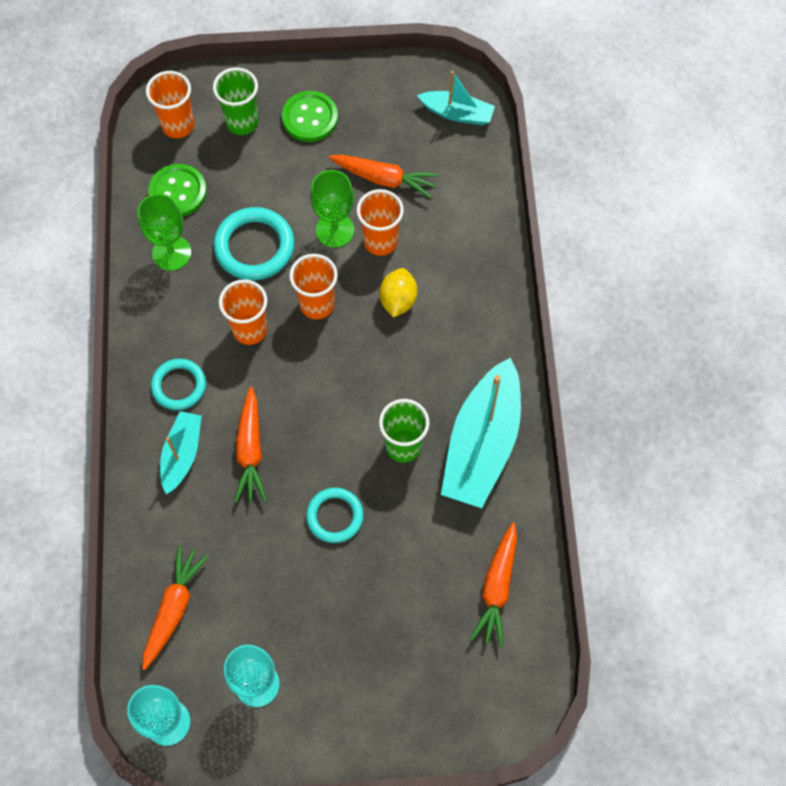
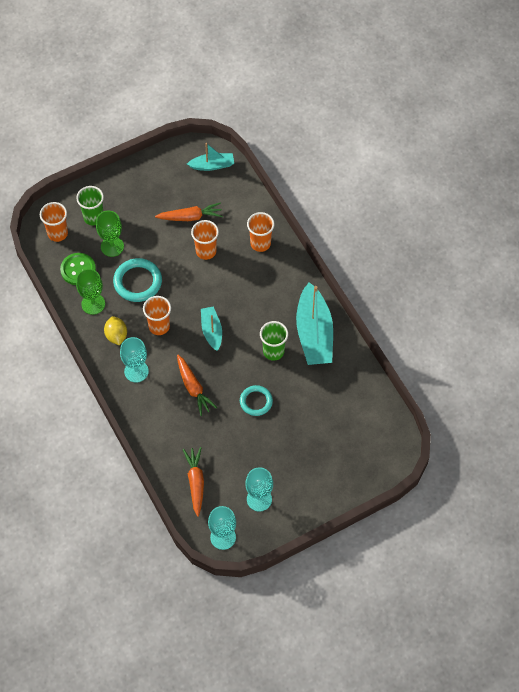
camera: 25 degrees left, 5 degrees down
(179, 386) = (136, 371): turquoise ring -> turquoise goblet
(182, 454) = (157, 405): turquoise boat -> turquoise boat (211, 331)
(310, 118) = (131, 200): green button -> none
(317, 304) = (189, 298): orange cup -> orange cup (260, 243)
(335, 230) = (177, 255): green goblet -> green goblet (112, 246)
(398, 300) = (232, 278): yellow lemon -> yellow lemon (116, 335)
(497, 588) = (357, 401): orange carrot -> none

